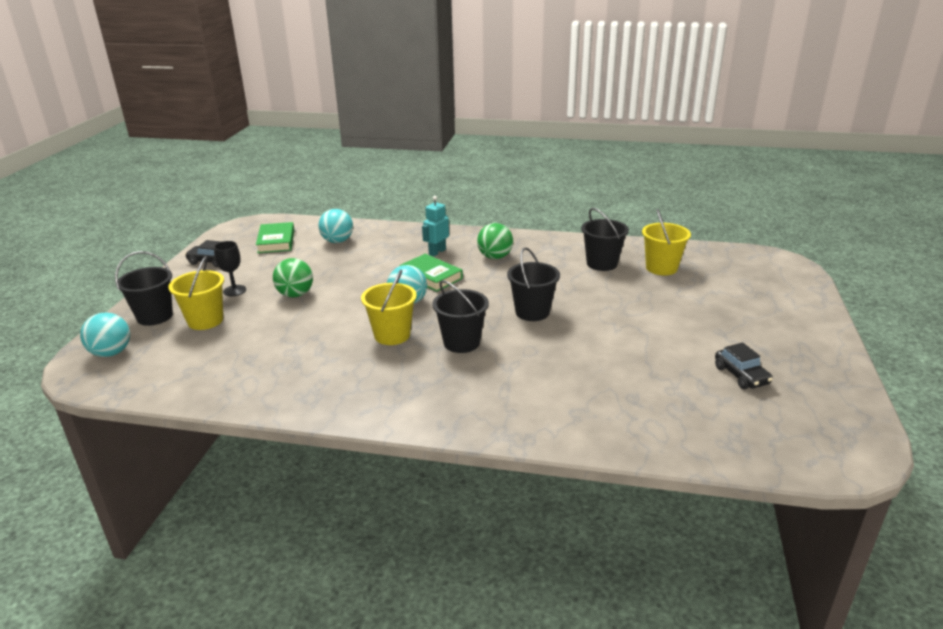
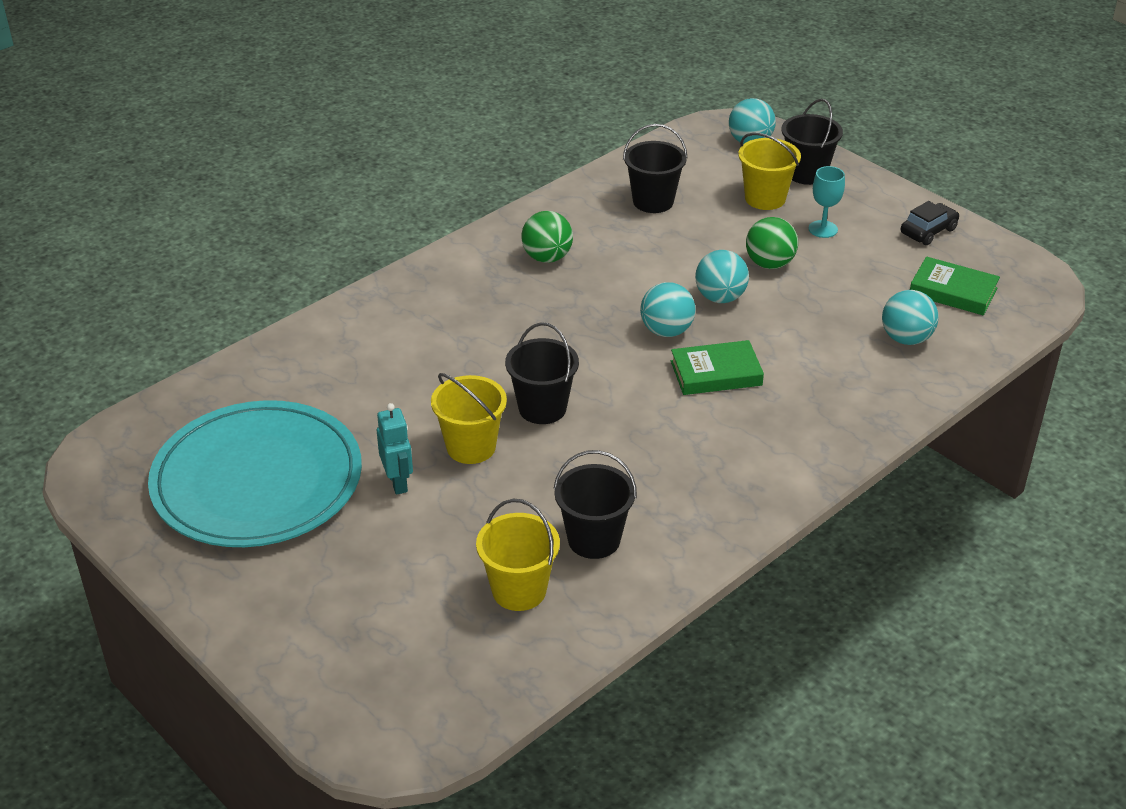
camera: 125 degrees right, 10 degrees up
(234, 290) = (823, 229): black goblet -> turquoise goblet
(352, 298) = (720, 298): none -> turquoise ball
(392, 335) = (606, 295): yellow bucket -> yellow bucket (471, 447)
(437, 252) = (786, 408): turquoise robot -> turquoise robot (398, 482)
(461, 342) = (539, 331): black bucket -> black bucket (653, 201)
(495, 257) = (717, 451): green ball -> green ball (547, 257)
(741, 375) = (257, 480): black car -> turquoise plate

